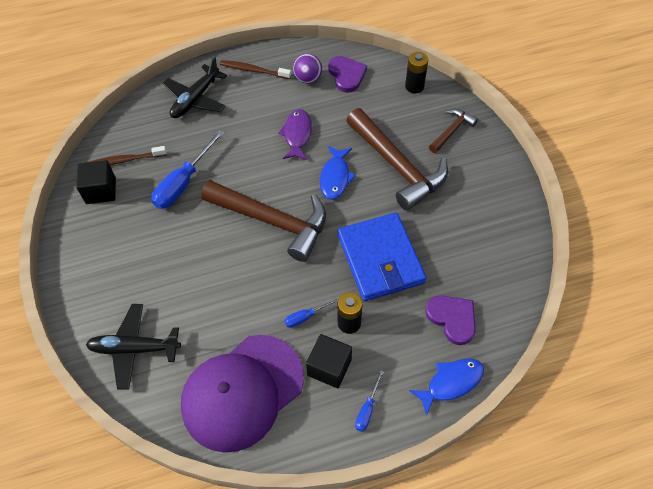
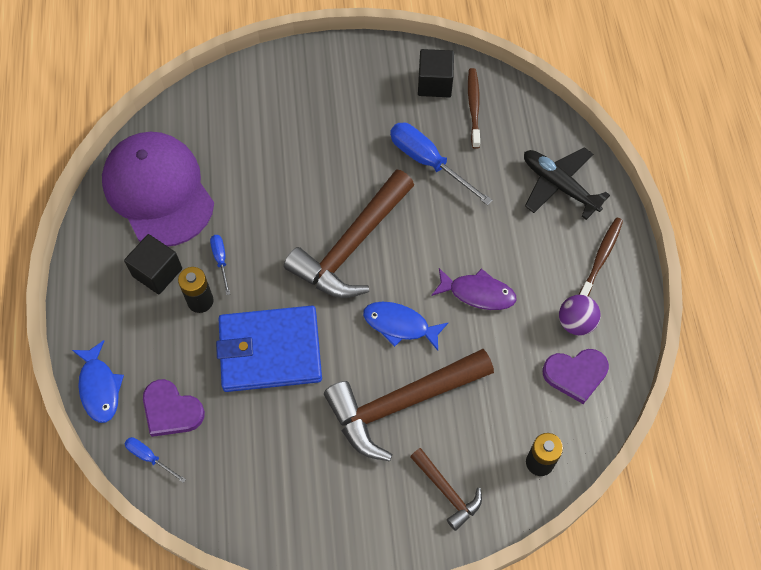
camera: 100 degrees right, 5 degrees up
(134, 349) = (234, 105): black plane -> none
(367, 409) = (101, 299): blue screwdriver -> blue screwdriver (149, 457)
(452, 319) = (171, 410): purple heart -> purple heart turned 60 degrees clockwise

